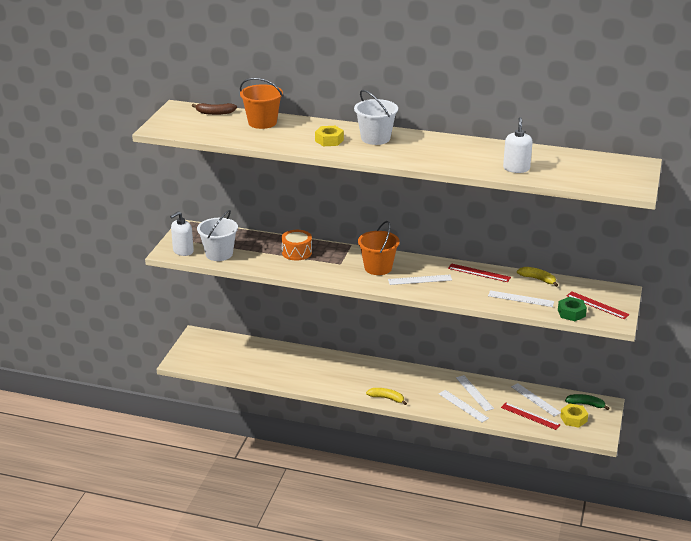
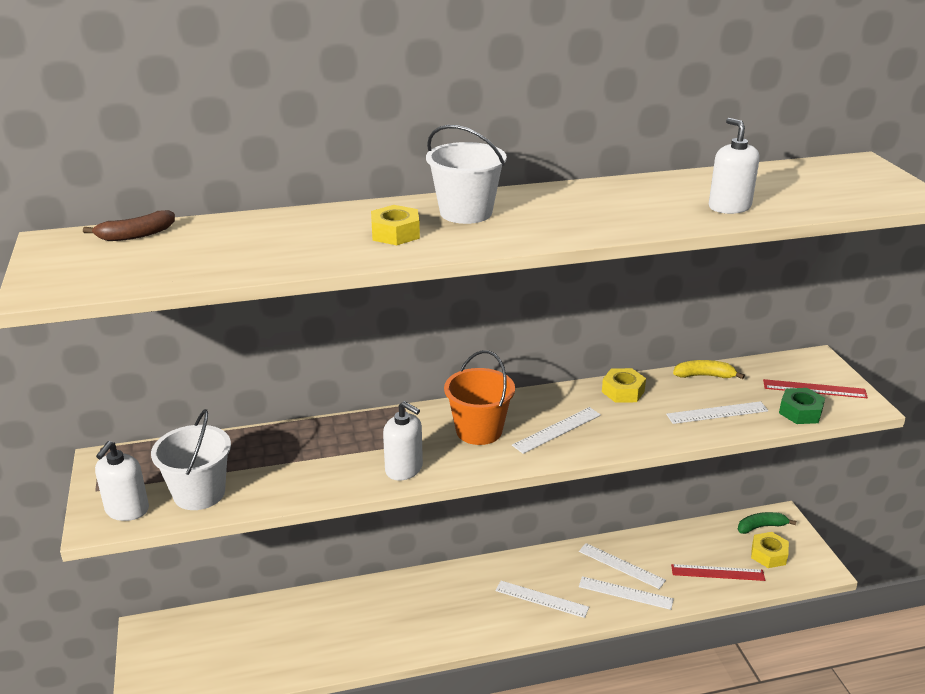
camera: 30 degrees left, 0 degrees up
(262, 122) = (243, 231): orange bucket -> none
(297, 252) = (331, 446): orange drum -> none
(322, 273) = (404, 469): none -> white soap dispenser
(386, 398) = (517, 625): yellow banana -> none
(479, 273) = (623, 391): red ruler -> yellow nut
(535, 399) = (700, 544): white ruler -> white ruler (541, 599)

